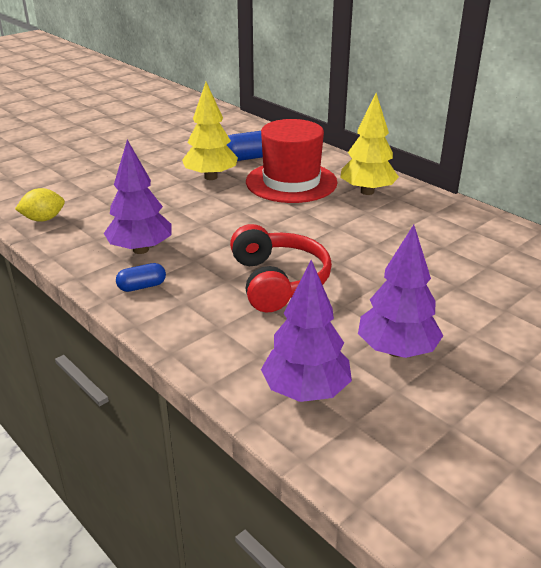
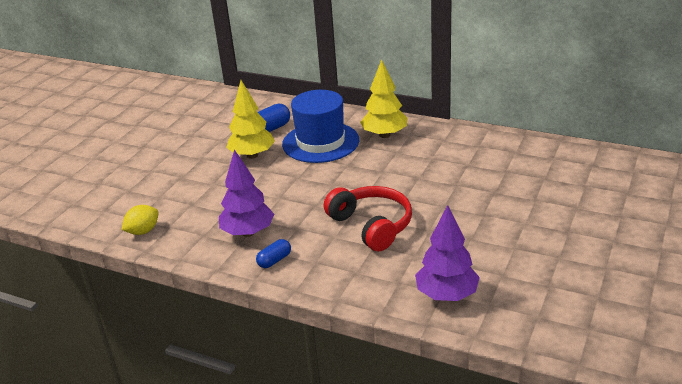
camera: 20 degrees left, 0 degrees up
(291, 182) = (320, 142): red hat -> blue hat
(396, 350) = (485, 249): purple tree -> none

